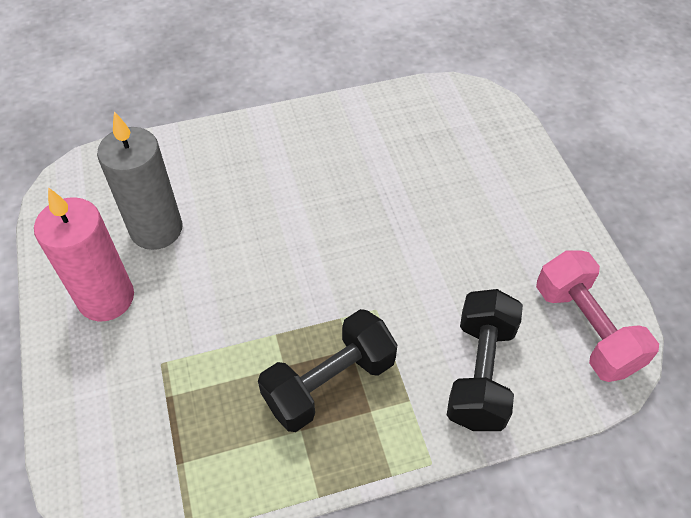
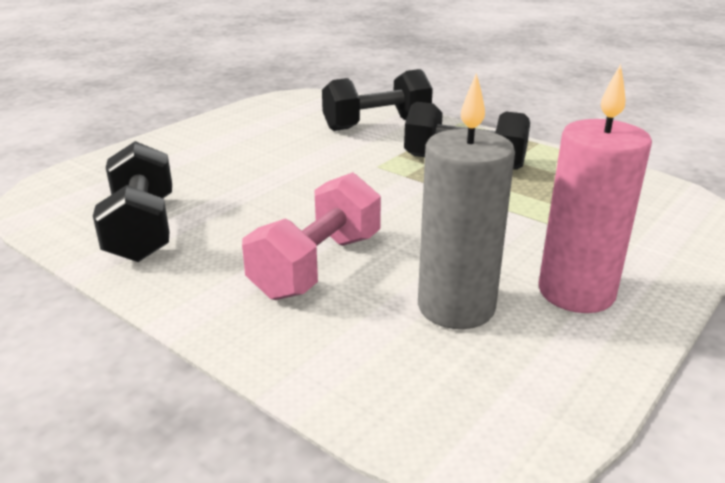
camera: 125 degrees left, 25 degrees down
(379, 130) = (142, 229): none -> black dumbbell
(585, 329) = (296, 106): pink dumbbell -> pink dumbbell (317, 266)

